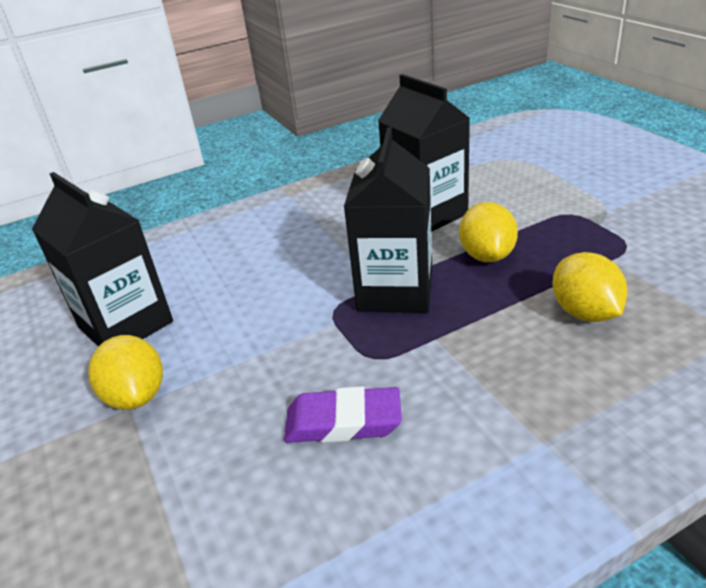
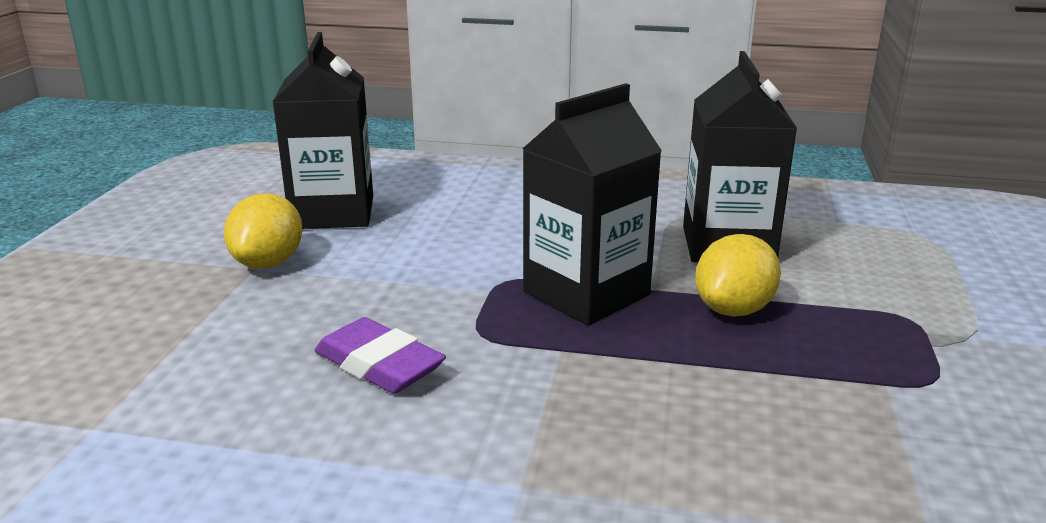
camera: 35 degrees right, 10 degrees down
(584, 312) = (759, 412): yellow lemon -> none

